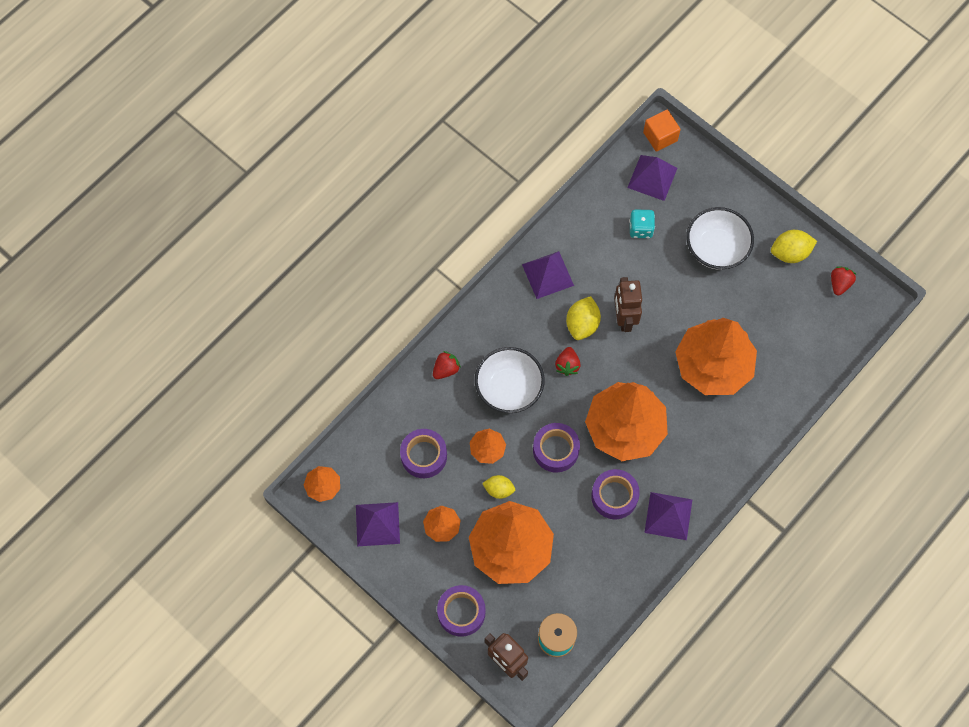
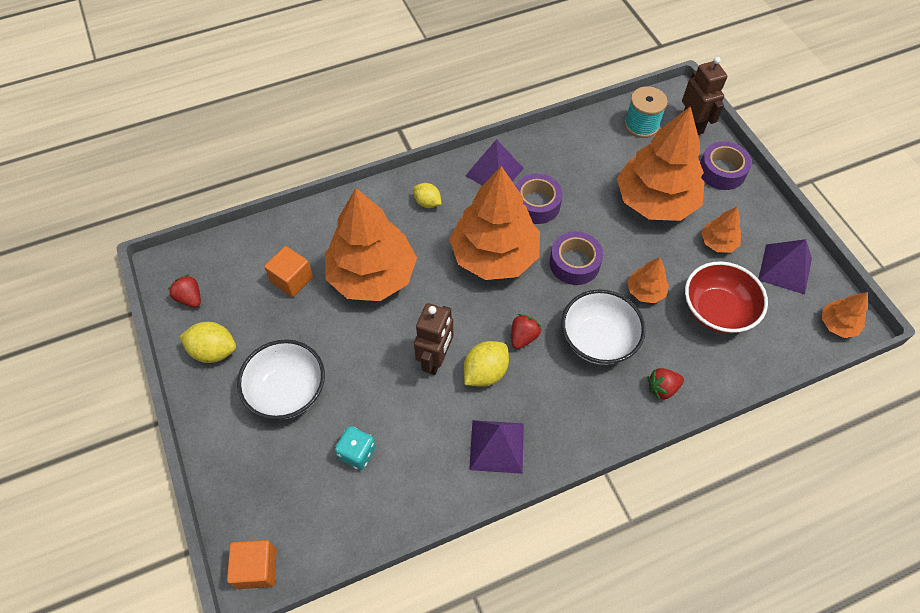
camera: 155 degrees left, 10 degrees down
(424, 456) = (716, 311): purple tape -> red bowl
(499, 489) = (648, 251): yellow lemon -> yellow lemon (427, 203)
(652, 177) = (303, 514): purple pyramid -> none
(773, 333) = (292, 280): none -> orange cube
(839, 284) = (190, 298): red strawberry -> red strawberry turned 90 degrees clockwise

